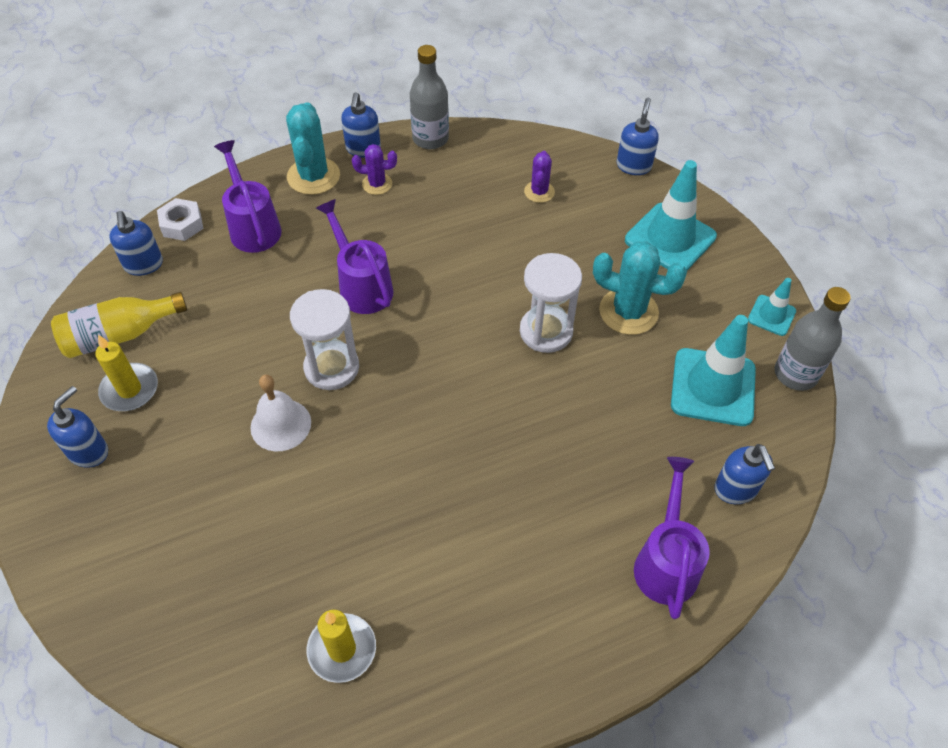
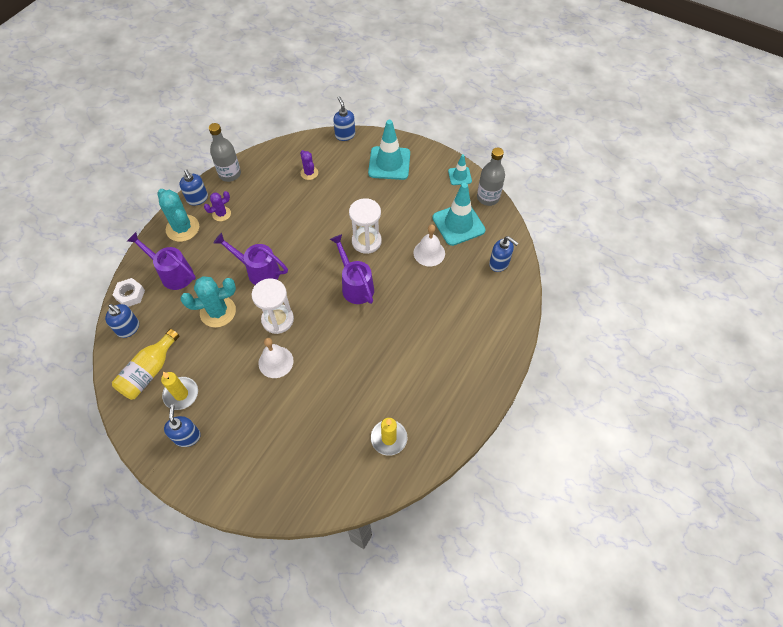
camera: 35 degrees left, 5 degrees up
(628, 312) = (396, 210): turquoise cactus -> turquoise cactus (218, 312)
(630, 404) = (429, 253): none -> white bell
(666, 562) = (493, 312): purple watering can -> purple watering can (355, 286)

